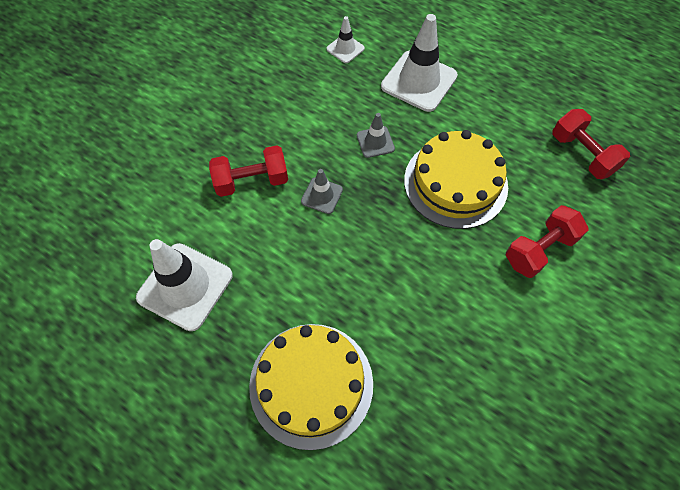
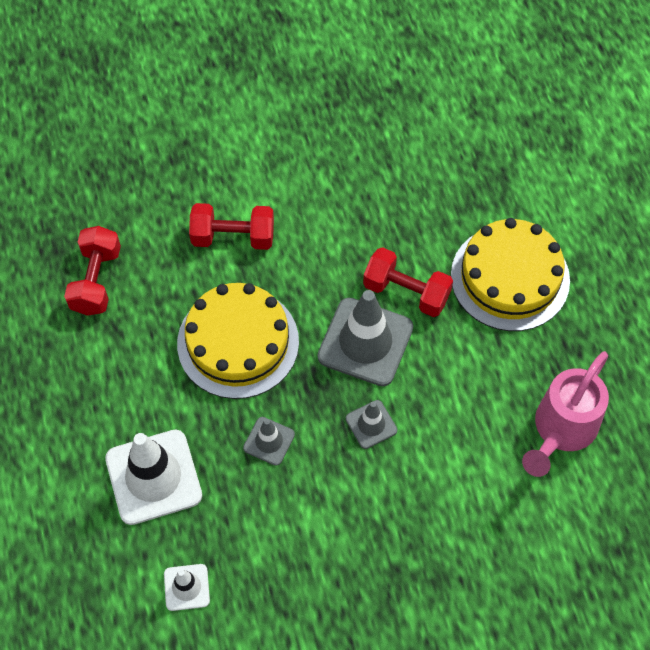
camera: 140 degrees left, 0 degrees up
(185, 286) = (561, 430): white traffic cone -> pink watering can
(252, 181) = (426, 492): red dumbbell -> red dumbbell (406, 292)
(375, 245) = (365, 342): none -> grey traffic cone

